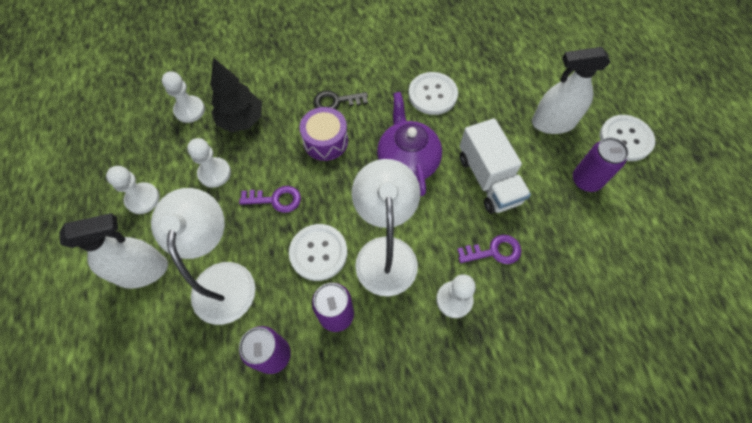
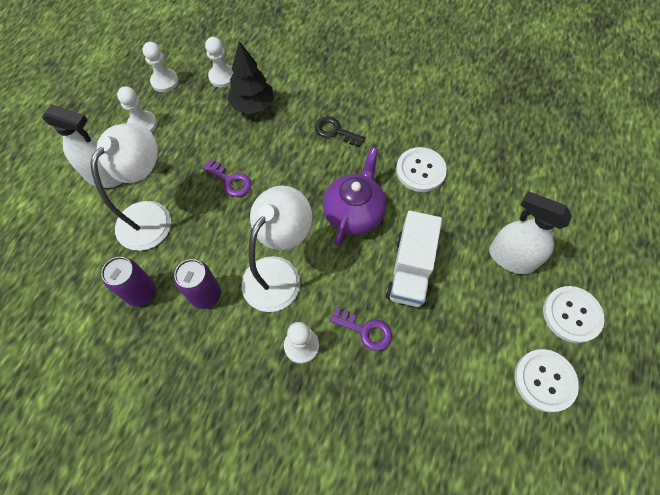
camera: 35 degrees right, 0 degrees up
(214, 173) = (203, 134): white pawn -> white pawn (165, 81)
(318, 253) = (229, 240): white button -> white button (544, 380)
(325, 141) = (302, 158): purple drum -> none
(586, 180) = (499, 326): purple can -> none

